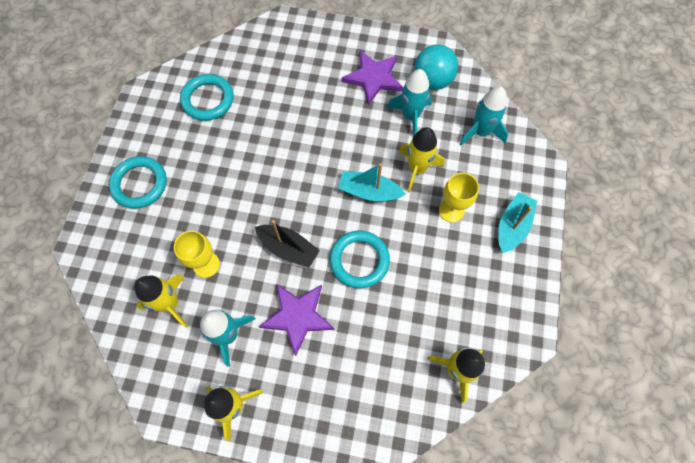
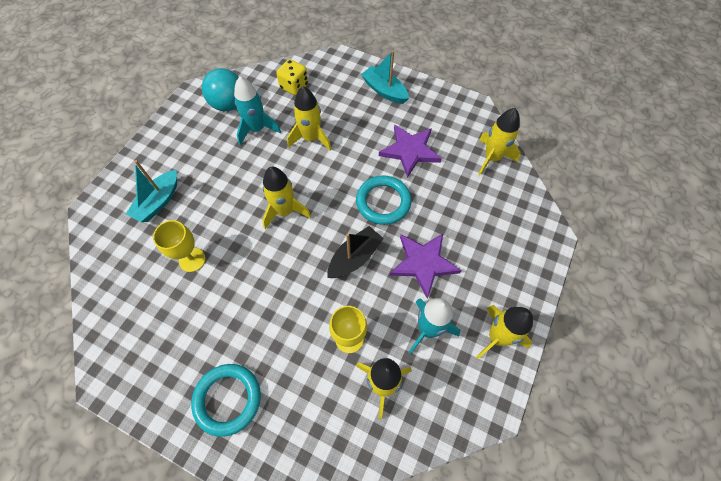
camera: 75 degrees left, 5 degrees down
(208, 99) = (151, 304): turquoise ring -> none
(322, 171) = (285, 211): none -> yellow rocket
(369, 192) = (320, 178): turquoise boat -> turquoise boat (158, 202)
(373, 78) = (203, 147): purple star -> purple star (410, 151)
(451, 210) = (358, 125): yellow goblet -> yellow goblet (192, 260)
(480, 132) = (294, 86): turquoise rocket -> yellow dice

